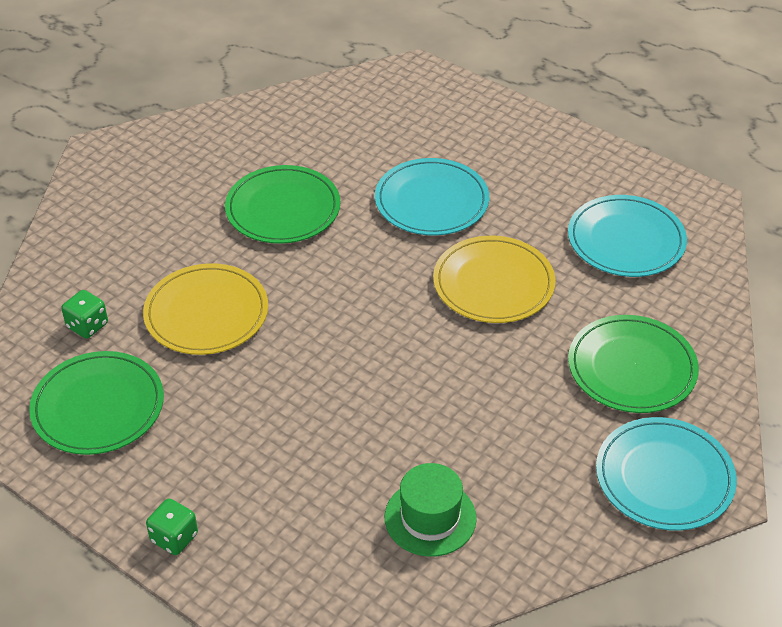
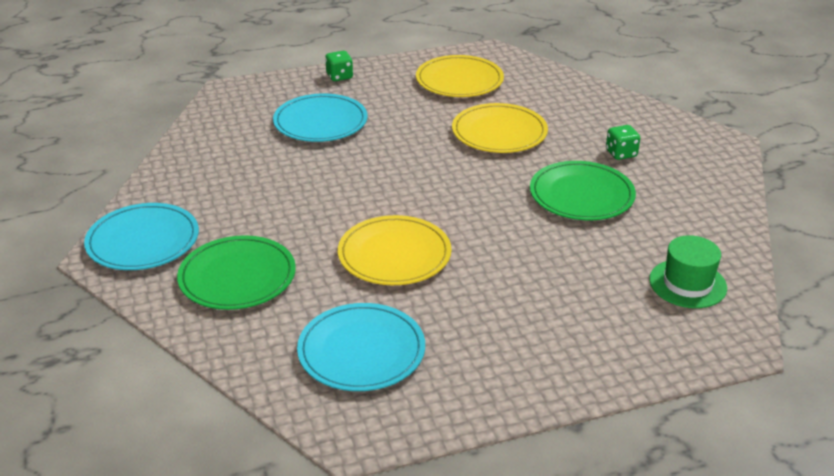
camera: 125 degrees right, 10 degrees down
(87, 325) = (532, 93): green dice -> green dice (621, 153)
(98, 406) = (459, 80): green plate -> yellow plate
(430, 518) = (243, 148): green hat -> green hat (687, 284)
(431, 201) = (522, 267): turquoise plate -> turquoise plate (320, 122)

